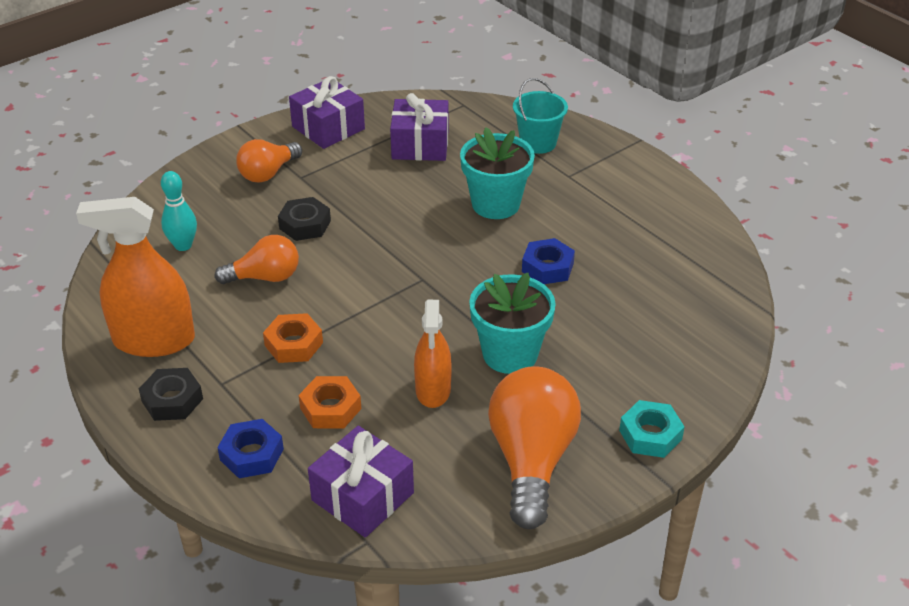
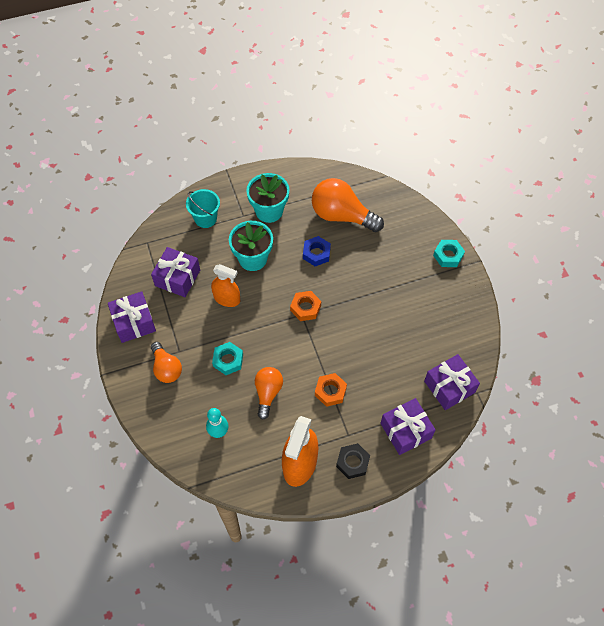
camera: 70 degrees left, 20 degrees up
(252, 454) = (406, 431): blue nut -> purple gift
(305, 225) = (228, 360): black nut -> turquoise nut
(330, 408) = (385, 386): orange nut -> orange nut (305, 308)
(433, 390) = (388, 335): orange spray bottle -> orange spray bottle (227, 299)
(510, 354) = (375, 293): turquoise flower pot -> turquoise flower pot (269, 211)
(531, 460) = (448, 309): orange light bulb -> orange light bulb (341, 216)

